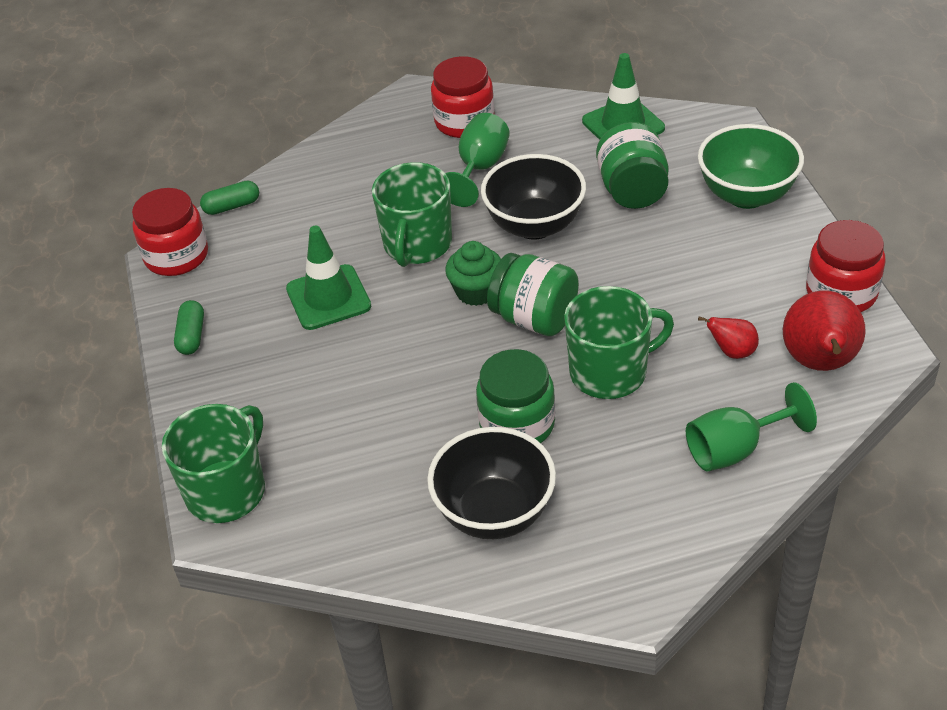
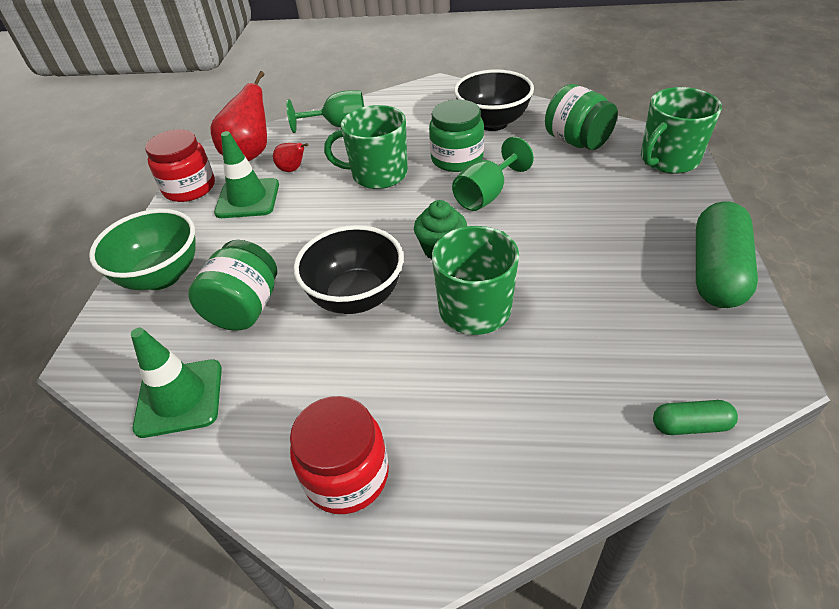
camera: 160 degrees left, 0 degrees up
(176, 256) = (754, 368): red jar -> none
(191, 336) = (716, 271): green capsule -> green capsule, size x2.06
(328, 298) = (577, 276): green traffic cone -> green traffic cone (247, 199)
(479, 169) = (369, 385): green goblet -> green goblet (486, 195)
(534, 318) = (407, 218): green jar -> green jar (577, 141)

